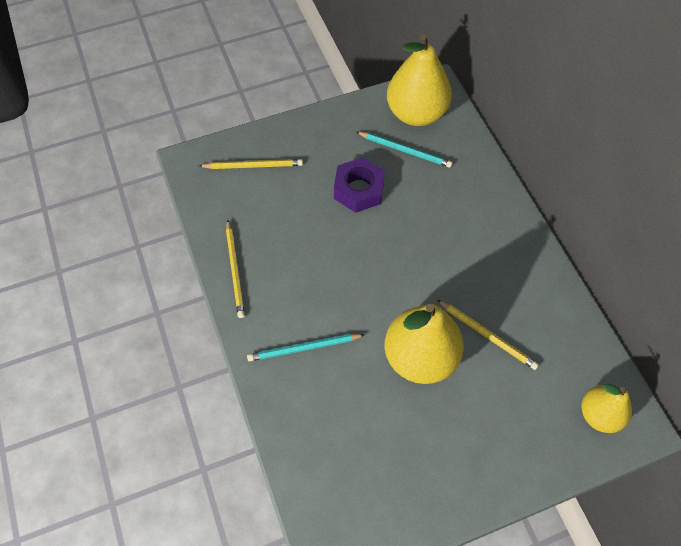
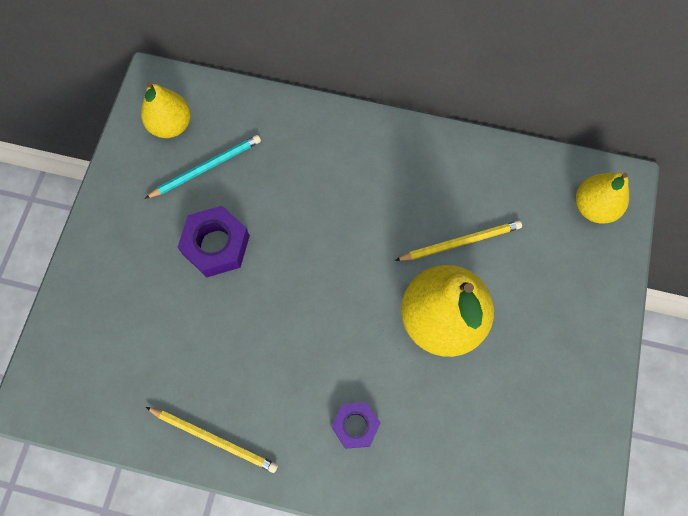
camera: 55 degrees left, 10 degrees up
(253, 166) = (98, 333): yellow pencil -> none
(304, 348) = (355, 425): turquoise pencil -> purple nut
(416, 113) = (171, 125): yellow pear -> yellow pear, size x0.60

